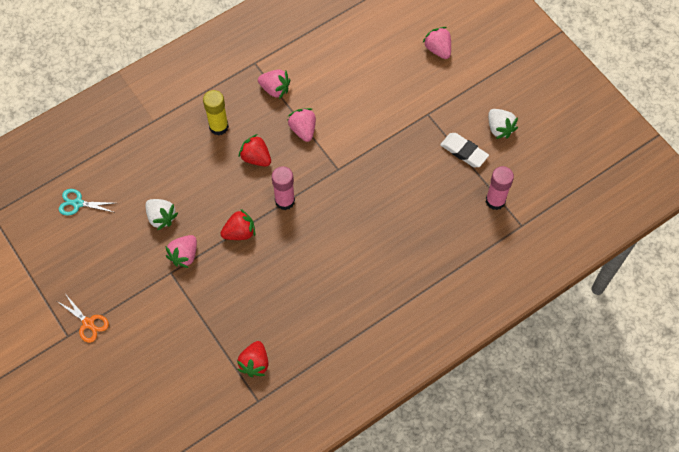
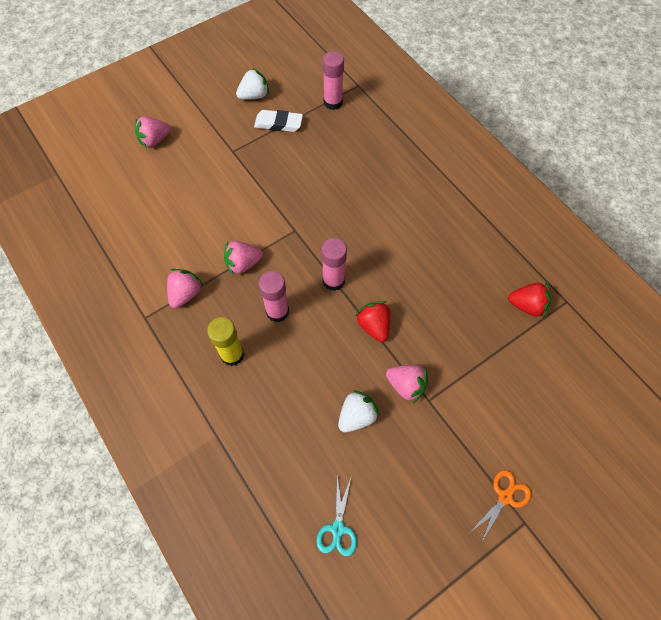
camera: 90 degrees left, 0 degrees up
(256, 158) = (277, 311): red strawberry -> pink glue stick
(464, 152) = (278, 123): white eraser -> white eraser turned 60 degrees clockwise

